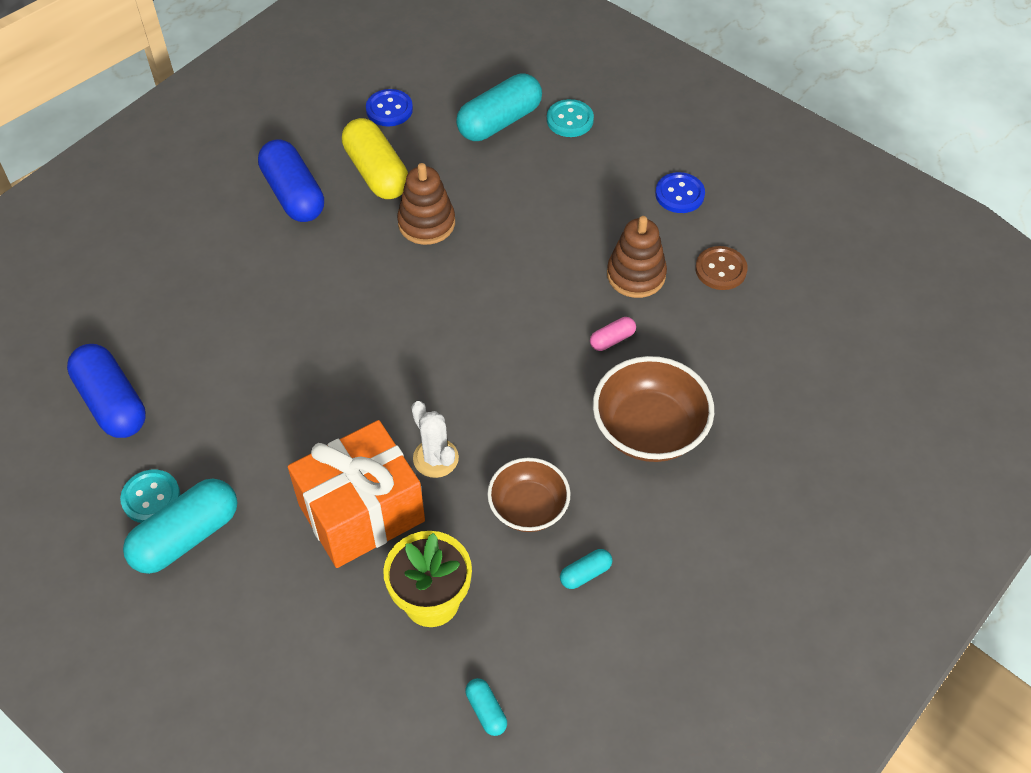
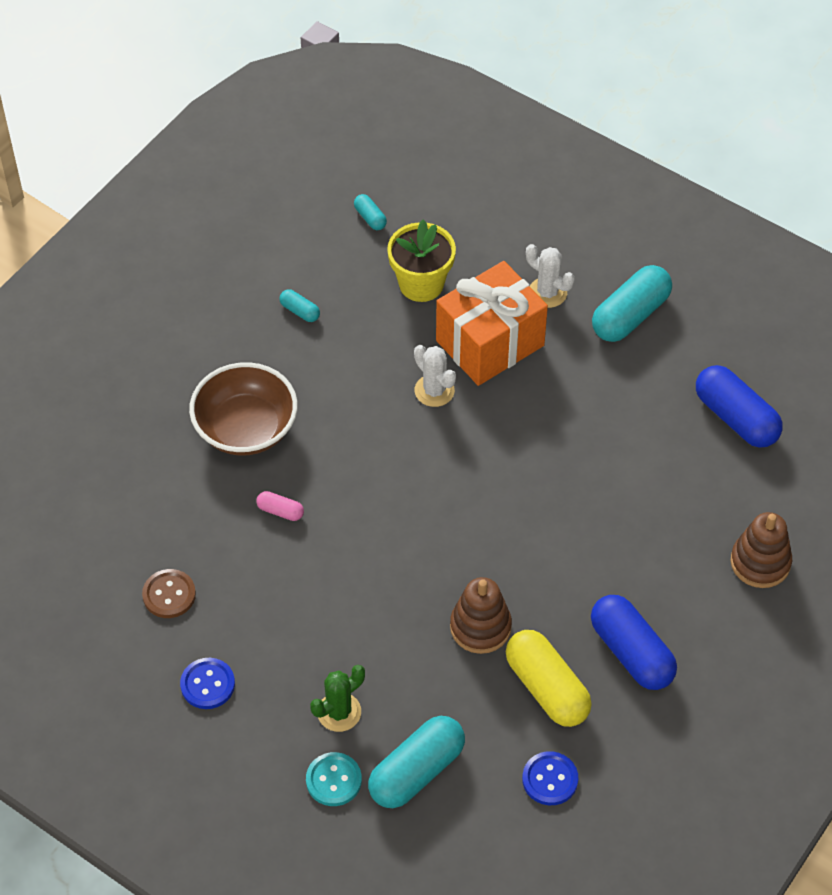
camera: 175 degrees right, 0 degrees up
(151, 497) = (670, 342): turquoise button -> none
(277, 576) = (547, 292): none -> white cactus
(528, 508) = (350, 357): brown bowl -> none
(562, 166) = (339, 712): none -> green cactus
(585, 573) = (300, 311): turquoise capsule -> turquoise capsule turned 75 degrees clockwise
(612, 339) = (280, 511): pink capsule -> pink capsule turned 60 degrees clockwise
(636, 275) = (256, 582): brown stacking toy -> brown stacking toy (760, 562)

